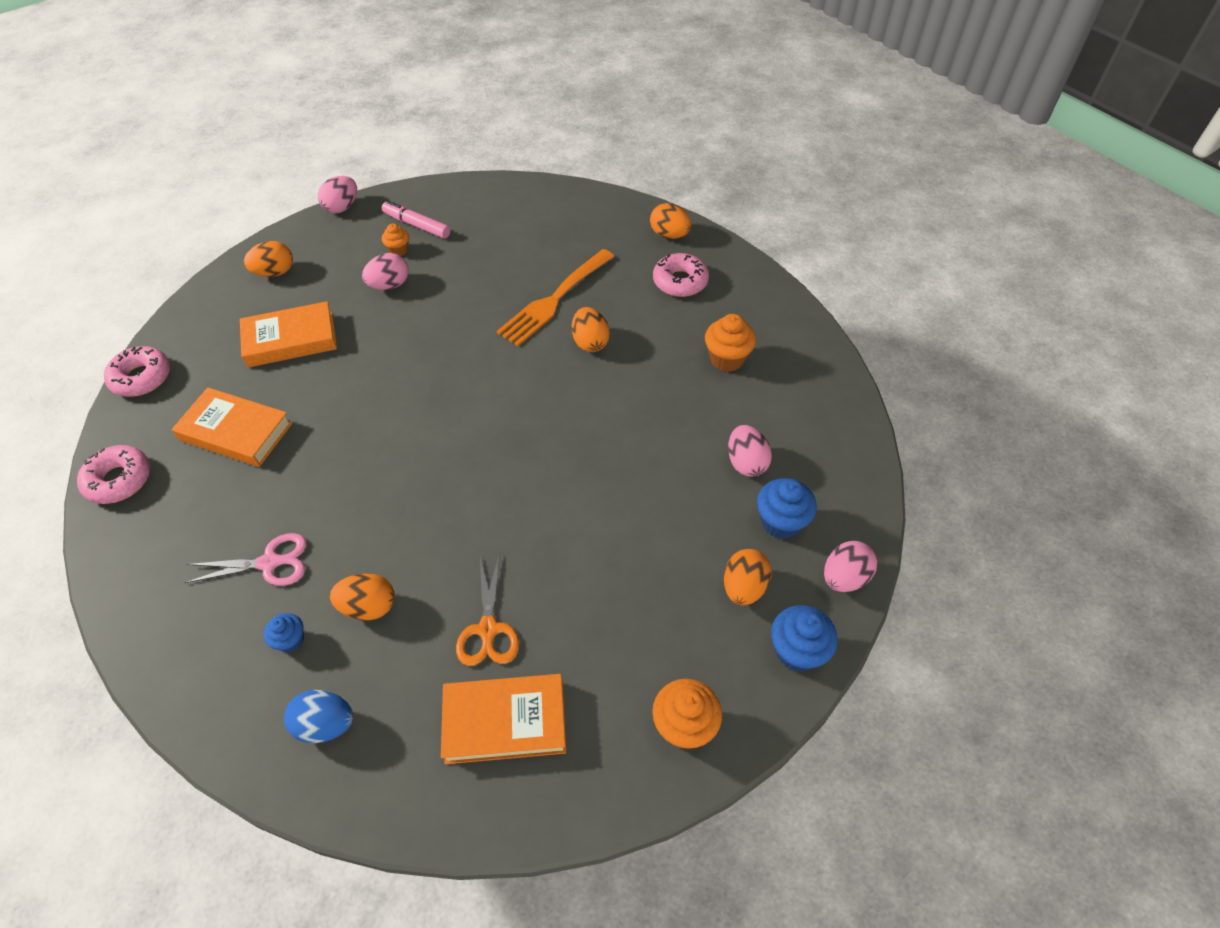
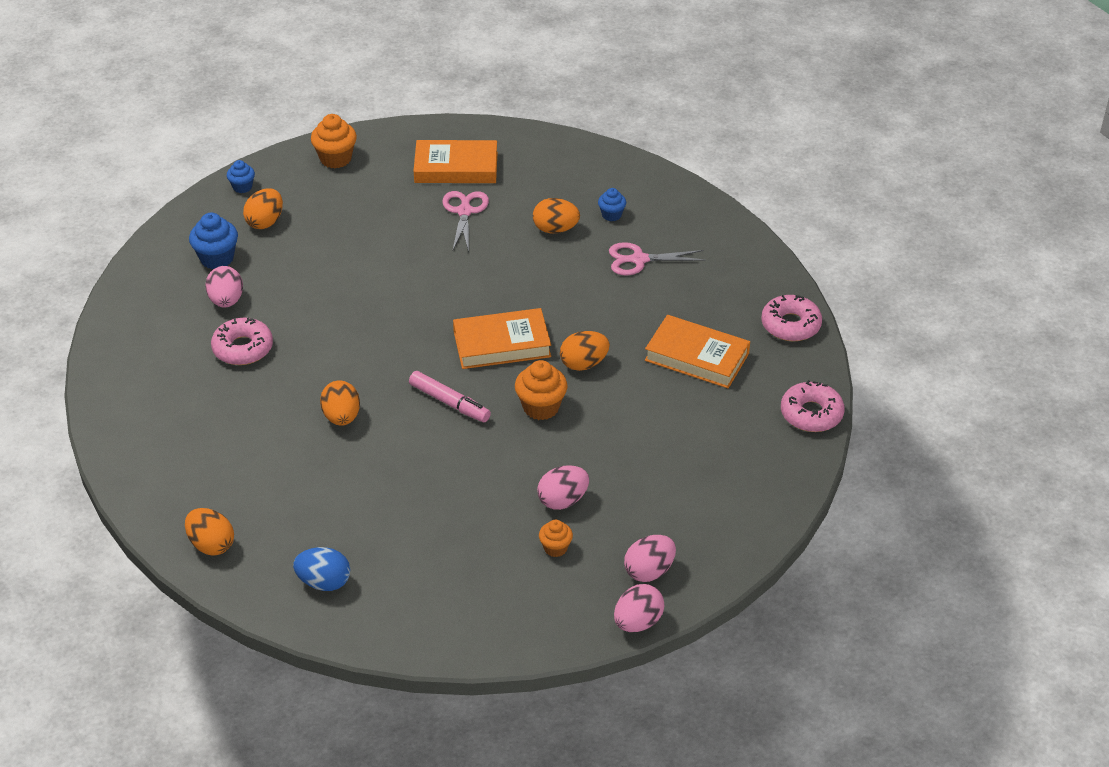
camera: 175 degrees left, 10 degrees down
(275, 273) = (704, 527): orange egg -> orange egg (584, 364)
(291, 339) = (665, 443): orange book -> orange book (502, 344)
(325, 724) = (578, 173): blue egg -> blue egg (324, 582)
(417, 225) = (534, 585): pink marker -> pink marker (449, 403)
(488, 630) = (464, 211): orange scissors -> pink scissors
(554, 299) = (371, 468): orange fork -> none
(680, 281) = (221, 480): pink donut -> pink donut (243, 348)
(727, 359) = (205, 390): orange cupcake -> orange cupcake (541, 407)
(797, 651) = (242, 187): blue cupcake -> blue cupcake, size x0.60
(844, 577) = (185, 222): pink egg -> pink egg (649, 571)

